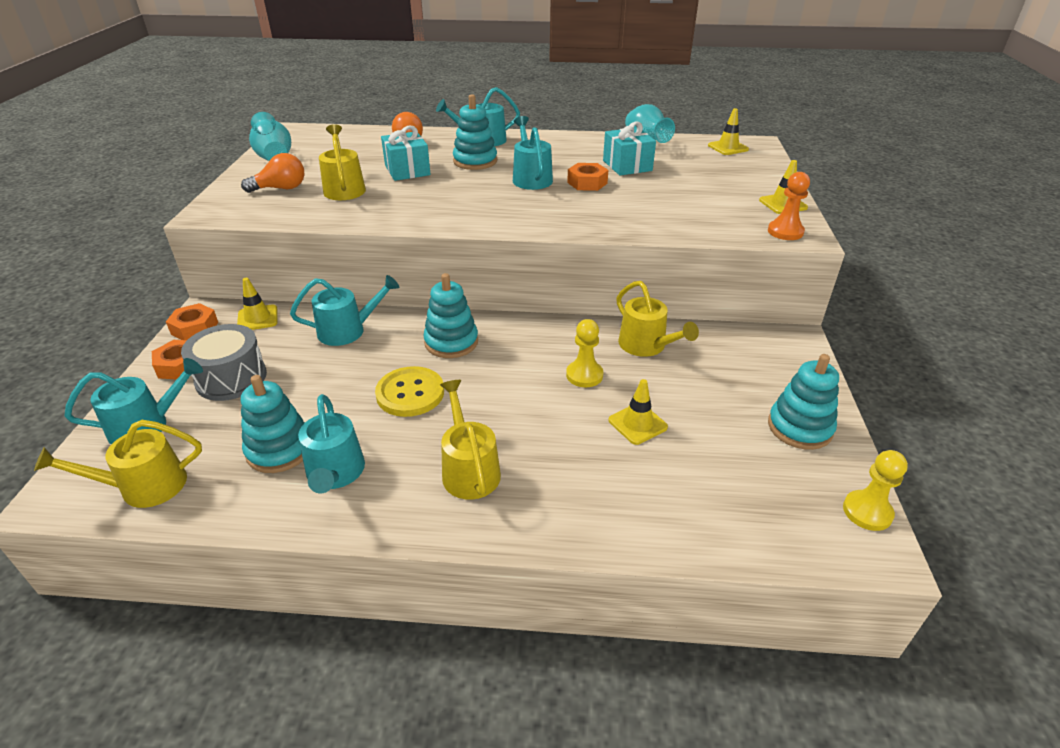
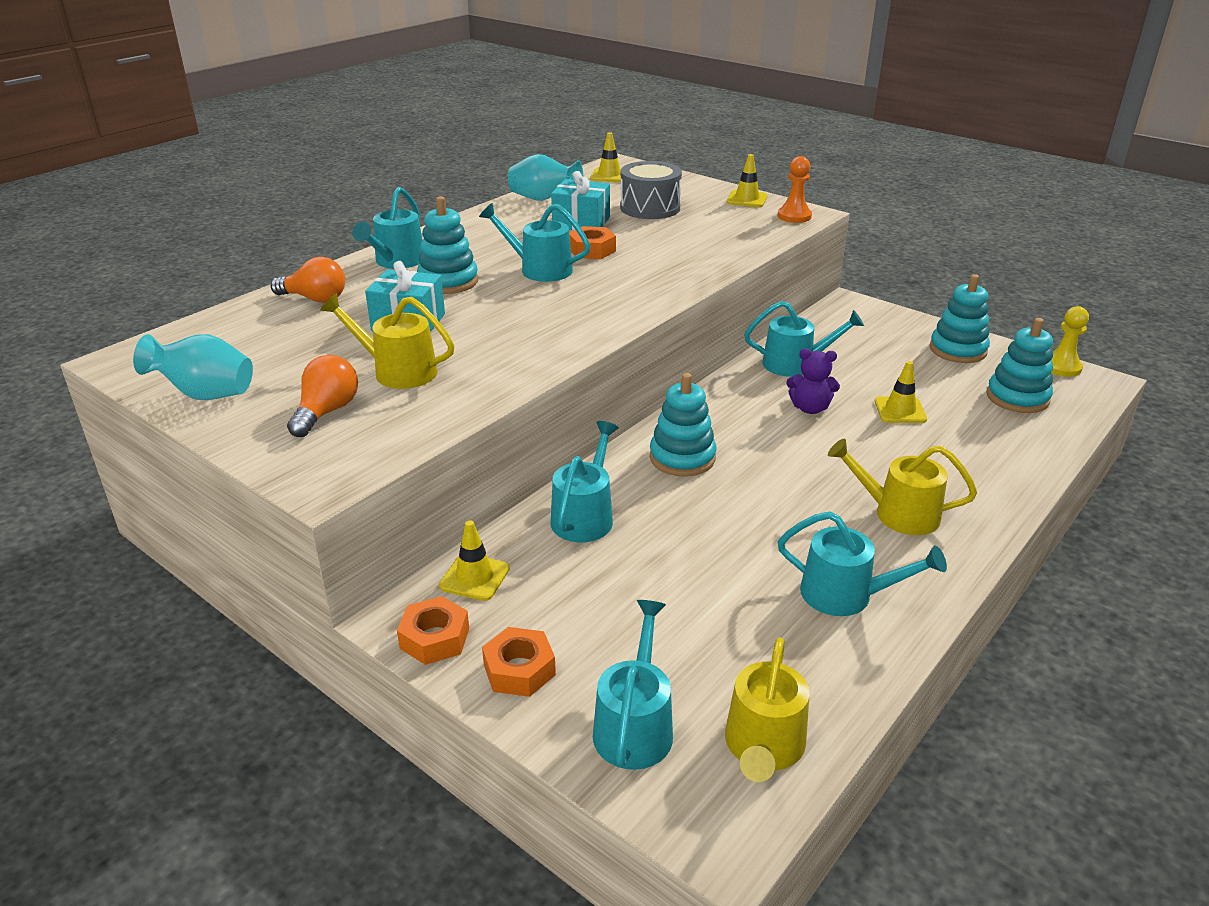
camera: 55 degrees left, 5 degrees down
(231, 378) = (595, 630): grey drum -> grey drum (650, 208)
(279, 449) = (775, 623): turquoise stacking toy -> turquoise stacking toy (1017, 398)
(410, 393) = (750, 510): yellow button -> none
(584, 375) = (810, 408): yellow pawn -> purple teddy bear
(646, 346) = (795, 364): yellow watering can -> turquoise watering can

